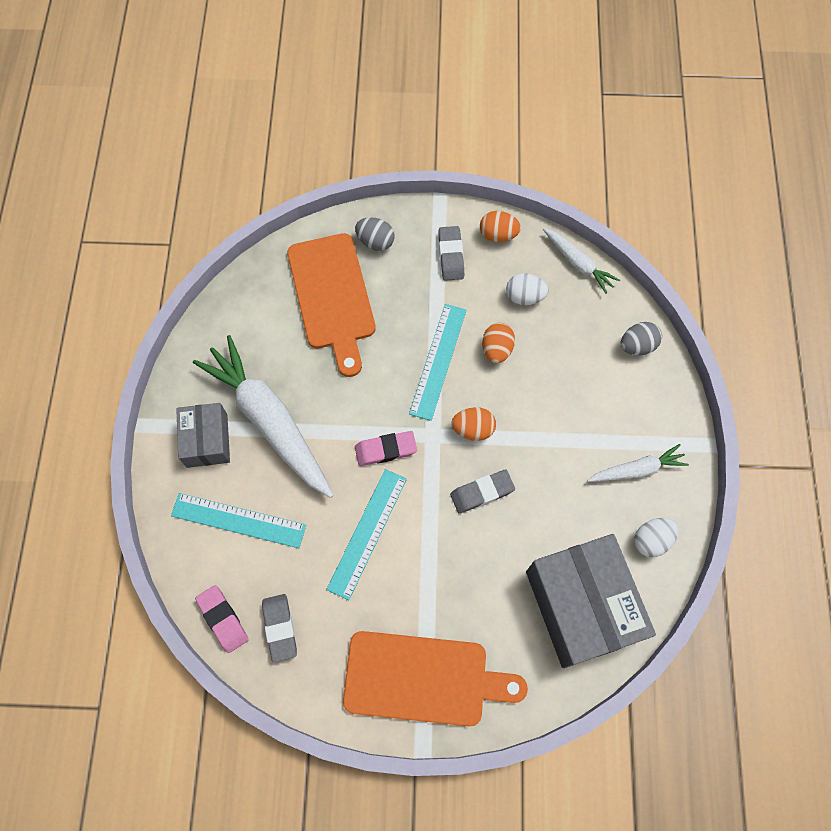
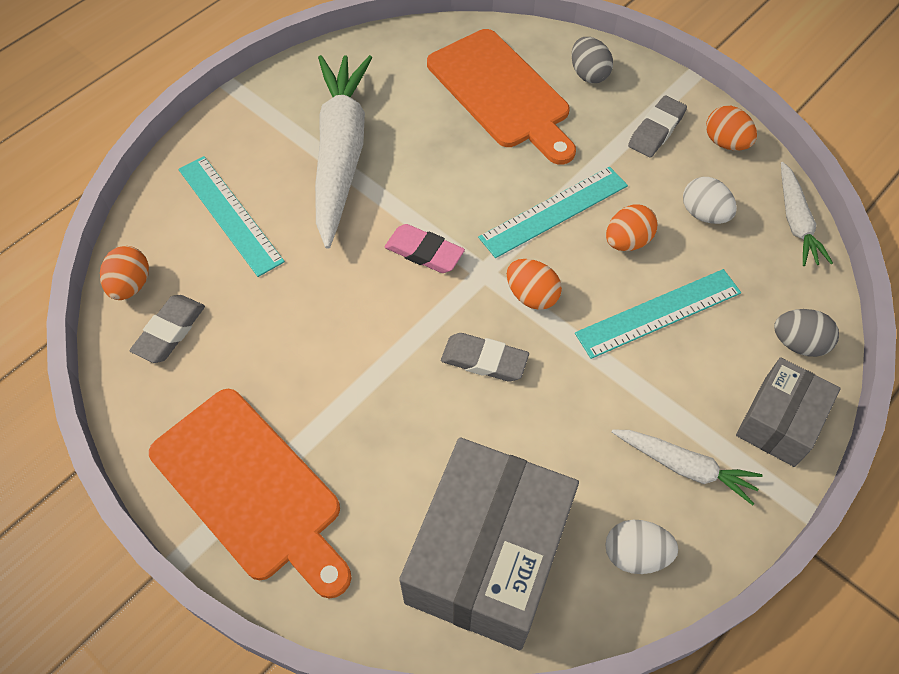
camera: 40 degrees right, 10 degrees down
(207, 440) = (271, 132): grey box -> grey box (779, 422)
(223, 619) = (131, 285): pink eraser -> orange egg
(332, 297) = (501, 93): orange cutting board -> orange cutting board turned 60 degrees counterclockwise
(367, 533) = (333, 311): turquoise ruler -> turquoise ruler (658, 313)

